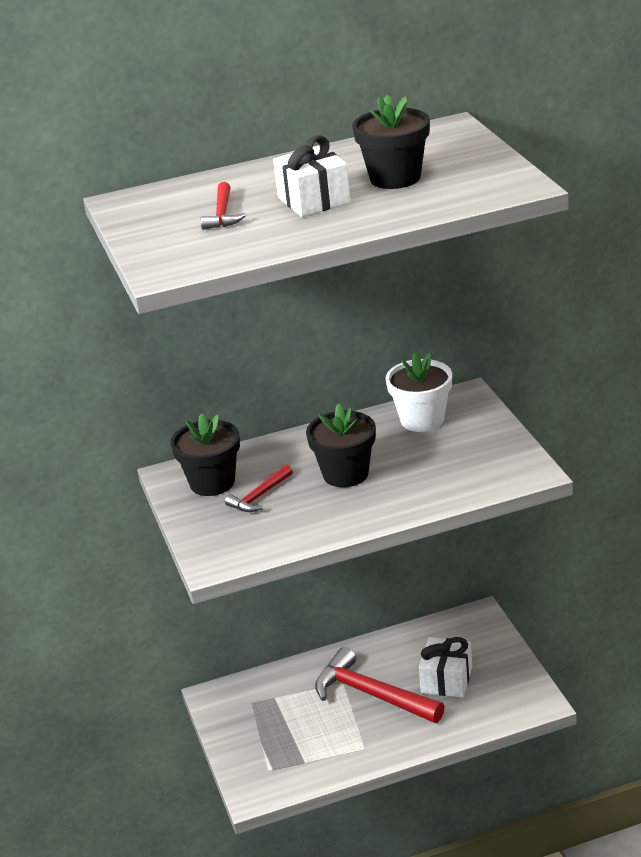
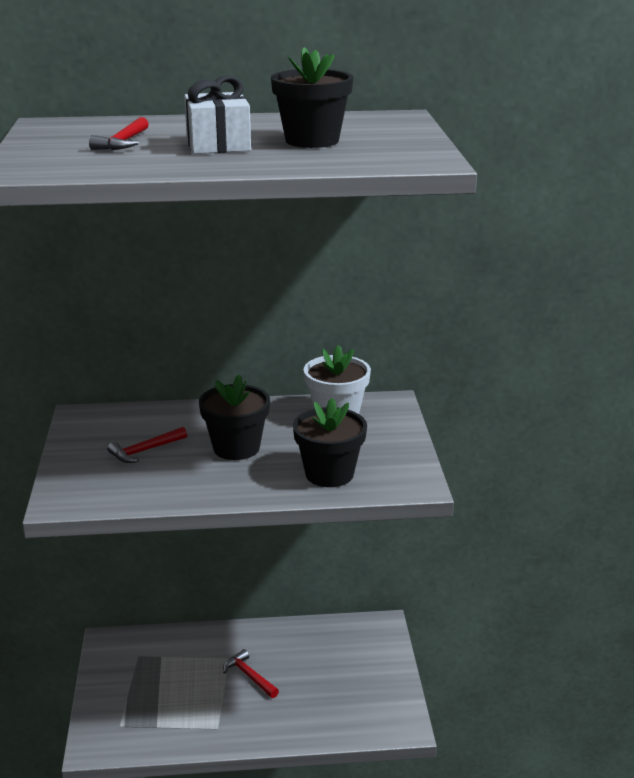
camera: 10 degrees right, 5 degrees down
(212, 482) = (111, 430): black flower pot -> black flower pot (329, 474)
(371, 694) = (249, 676): red hammer -> red hammer, size x0.51
(447, 680) = (325, 680): white gift -> none

